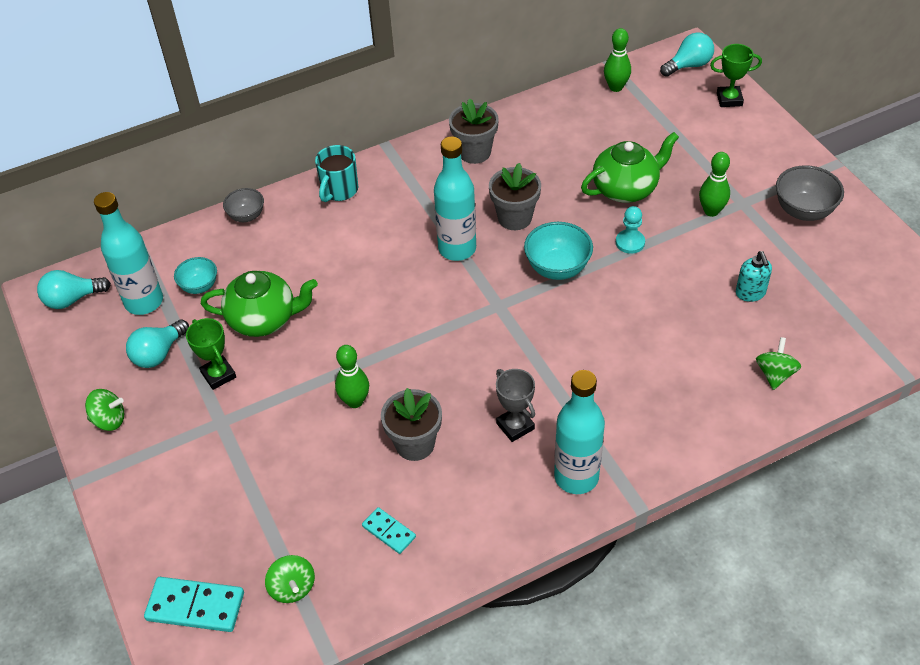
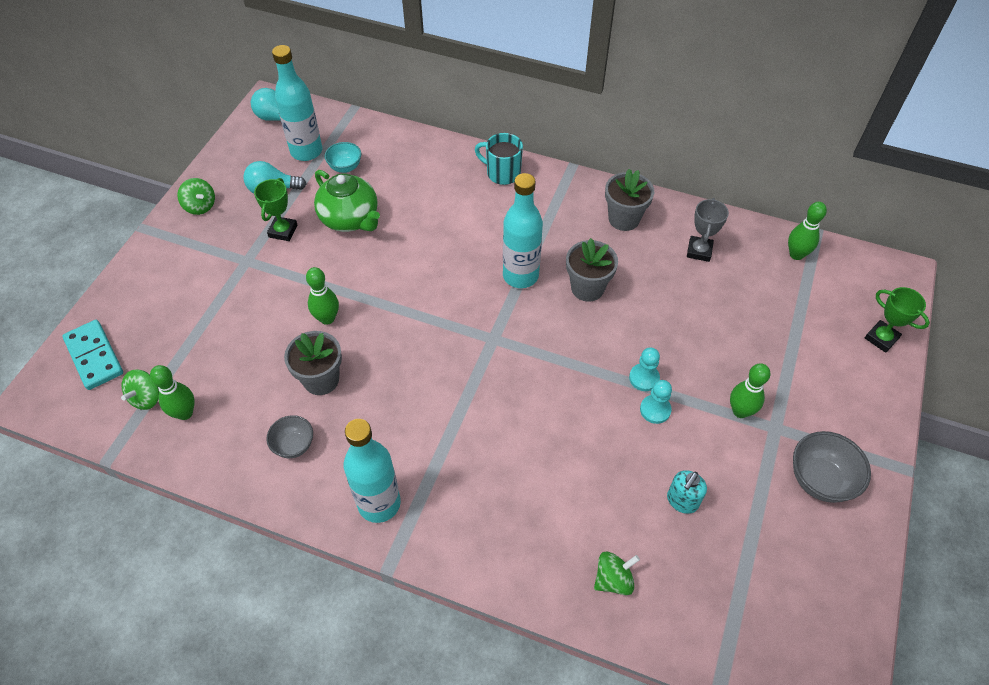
camera: 45 degrees right, 5 degrees up
(246, 216) = (428, 145): grey bowl -> grey bowl (294, 445)
(339, 190) = (502, 173): turquoise mug -> turquoise mug turned 45 degrees clockwise
(342, 566) = (185, 413): none -> green bowling pin
(389, 532) = (234, 419): turquoise domino -> none
(515, 426) = (391, 429): grey trophy -> grey trophy (699, 251)
(557, 268) = (567, 349): turquoise bowl -> none
(626, 188) = (697, 336): green teapot -> none
(663, 255) = (655, 410): none -> turquoise pawn
(689, 65) = (883, 284): turquoise light bulb -> none

